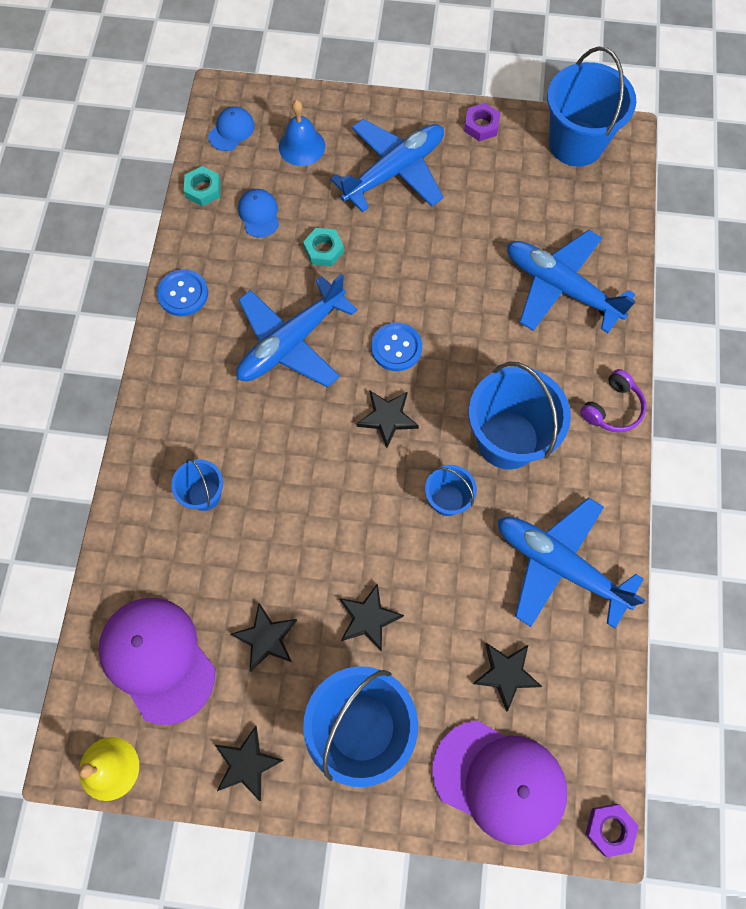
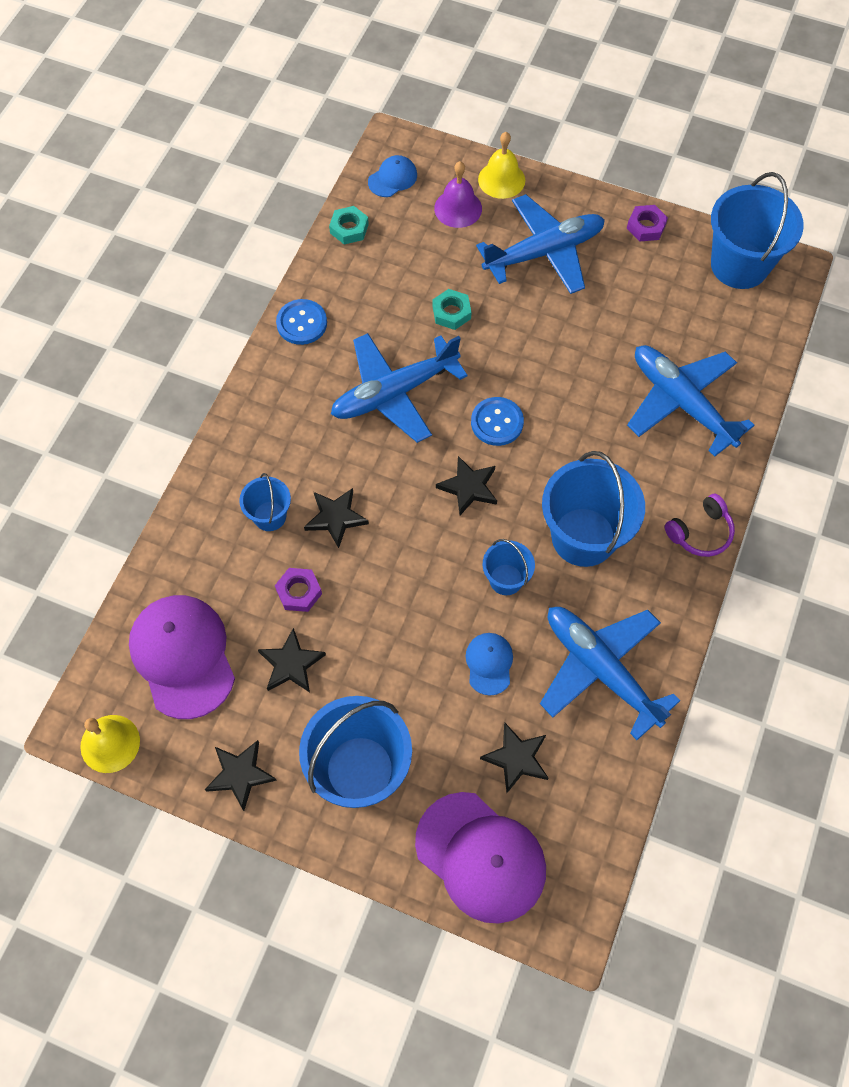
camera: 15 degrees right, 5 degrees down
(259, 214) = (397, 264): blue cap -> blue cap (489, 663)
(302, 146) = (458, 208): blue bell -> purple bell
(335, 109) = (501, 180): none -> yellow bell
(368, 618) = (395, 671): black star -> black star (335, 518)
(609, 829) = (577, 932): purple nut -> purple nut (299, 592)

